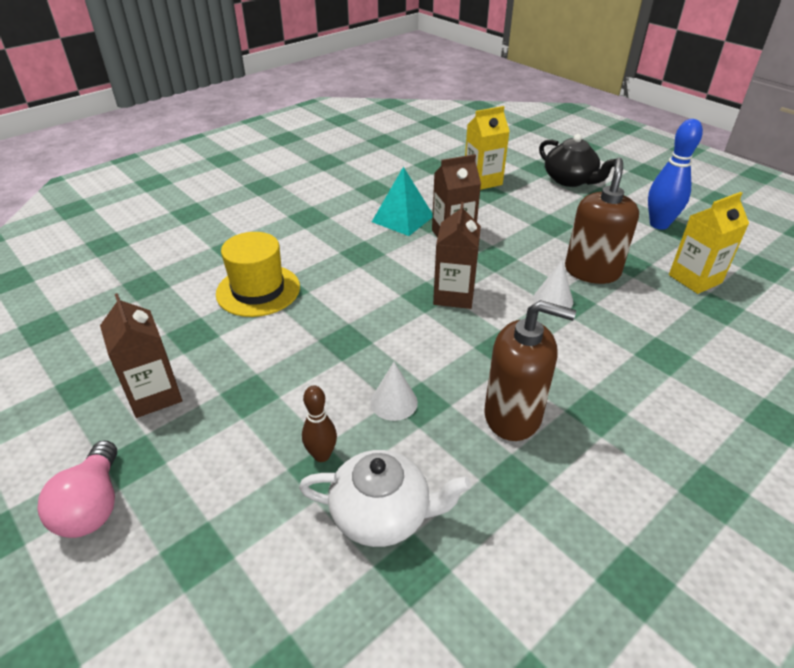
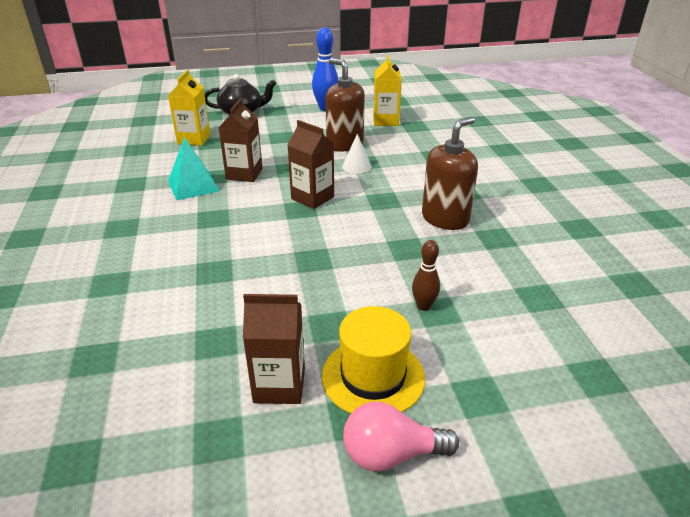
camera: 60 degrees left, 5 degrees down
(93, 505) = (391, 454): pink light bulb -> pink light bulb turned 150 degrees clockwise
(258, 290) = (197, 285): yellow hat -> yellow hat (373, 376)
(382, 514) = (492, 295): white teapot -> none
(394, 402) = (397, 258): white cone -> none

